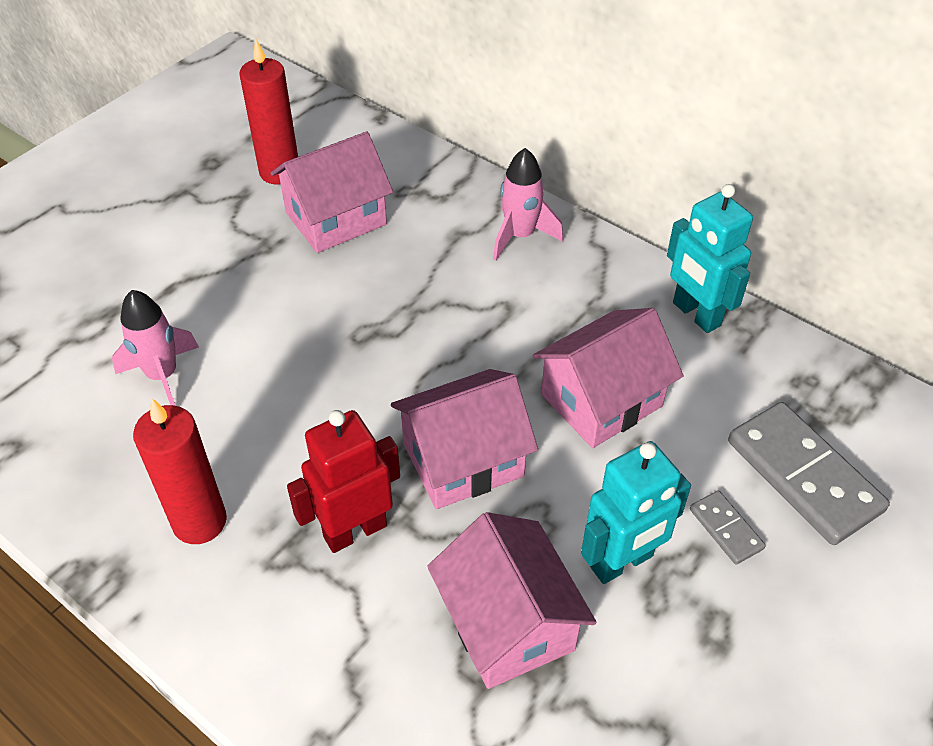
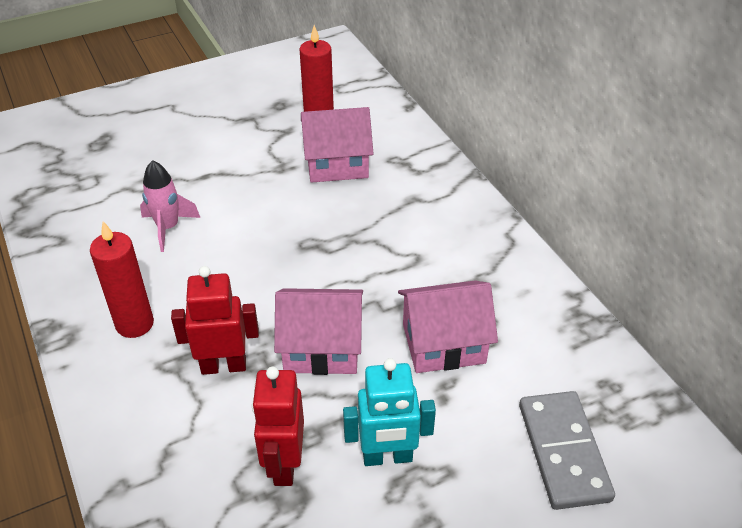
camera: 25 degrees right, 5 degrees down
(508, 623) = (284, 464): pink house -> red robot
(520, 236) = (456, 214): pink rocket -> none
(695, 314) = (553, 309): turquoise robot -> none
(725, 529) = (478, 465): grey domino -> none

